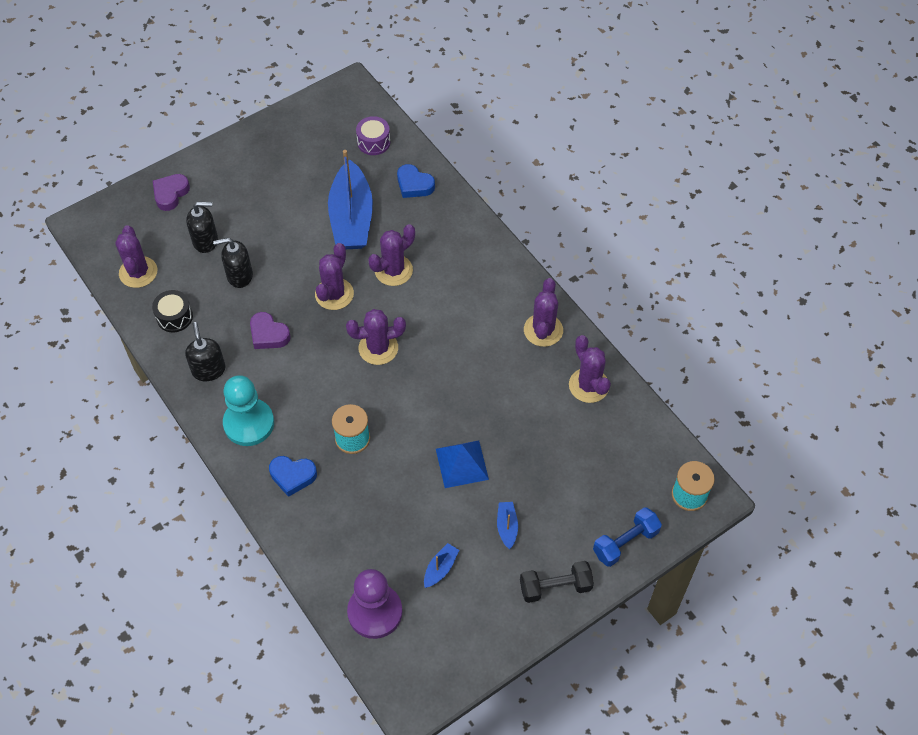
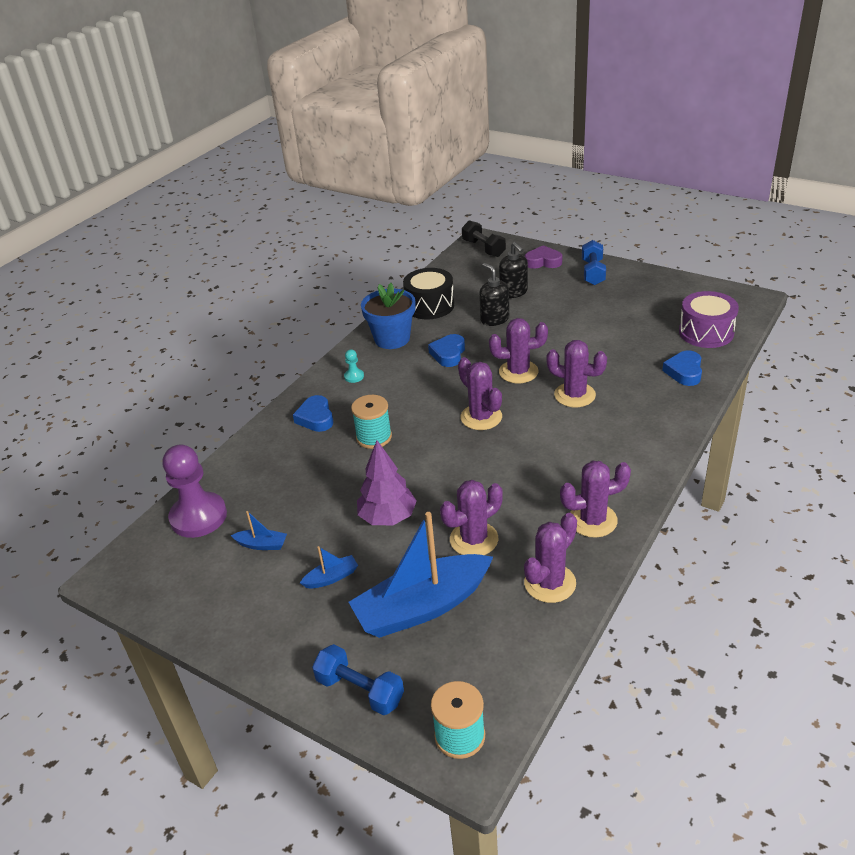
camera: 70 degrees right, 20 degrees down
(138, 272) = (457, 276): purple cactus -> purple cactus (474, 539)
(174, 317) = (430, 306): black drum -> black drum, size x1.51
(208, 370) = (392, 339): black soap dispenser -> blue flower pot
(222, 167) = (593, 272): none -> blue dumbbell
(249, 423) = (354, 376): turquoise pawn -> turquoise pawn, size x0.42
(268, 334) = (448, 354): purple heart -> blue heart
(351, 218) = (609, 351): blue boat -> blue boat (422, 607)
(373, 142) = (706, 332): purple drum -> purple drum, size x1.51
(462, 464) = (388, 517): blue pyramid -> purple tree
(555, 587) = (275, 644): black dumbbell -> black dumbbell (483, 248)

